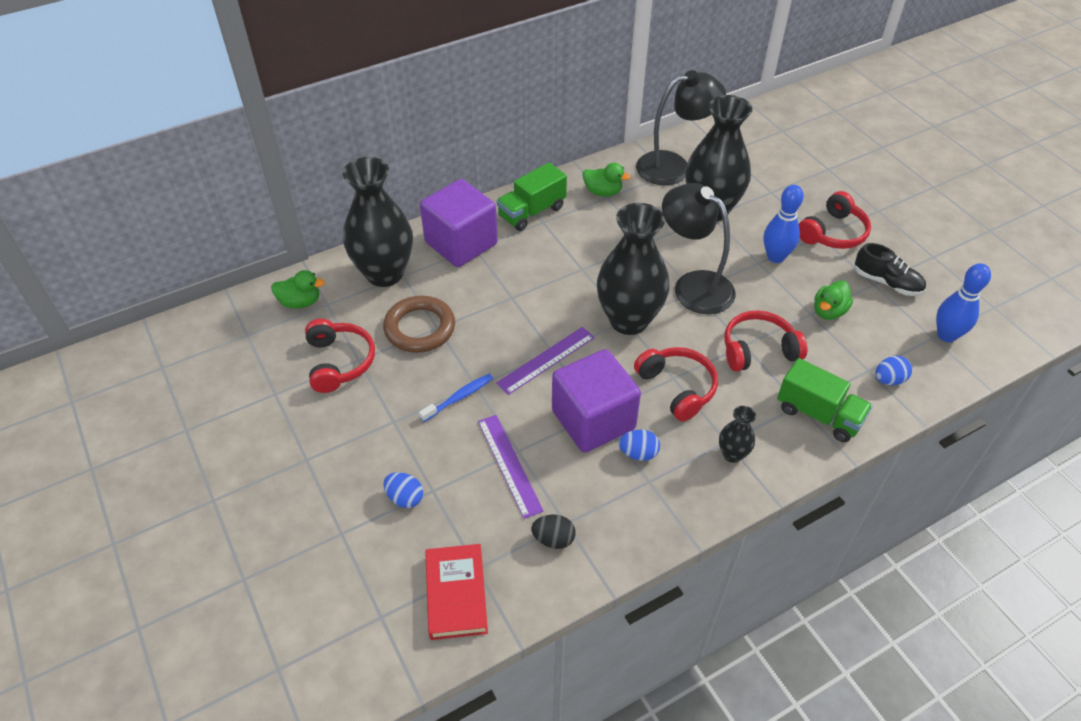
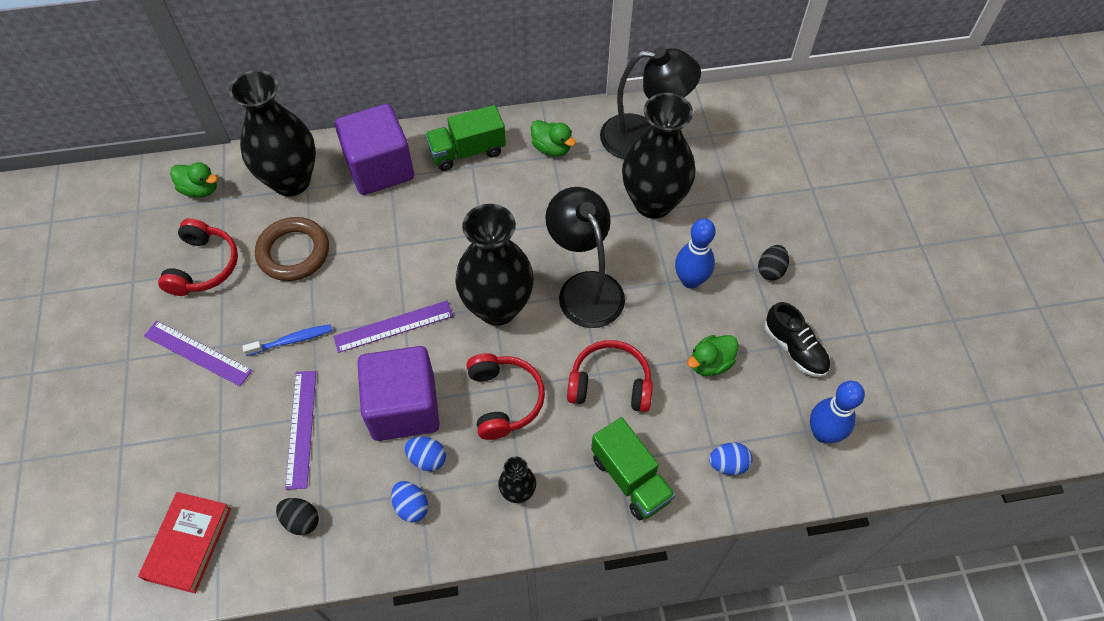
camera: 20 degrees right, 10 degrees up
(374, 433) = (197, 353): none -> purple ruler
(405, 498) = (192, 429): blue egg -> blue egg (411, 506)
(833, 233) = (770, 270): red headphones -> black egg

